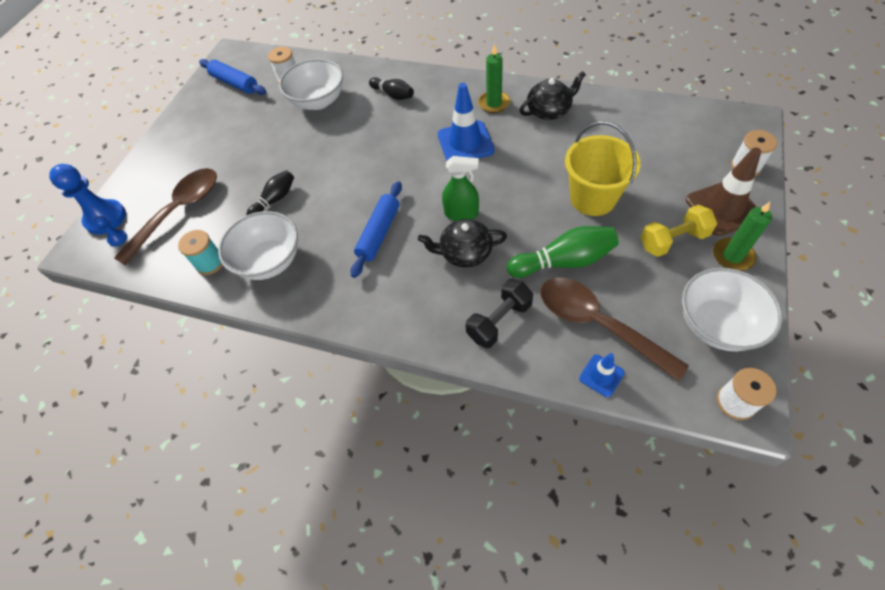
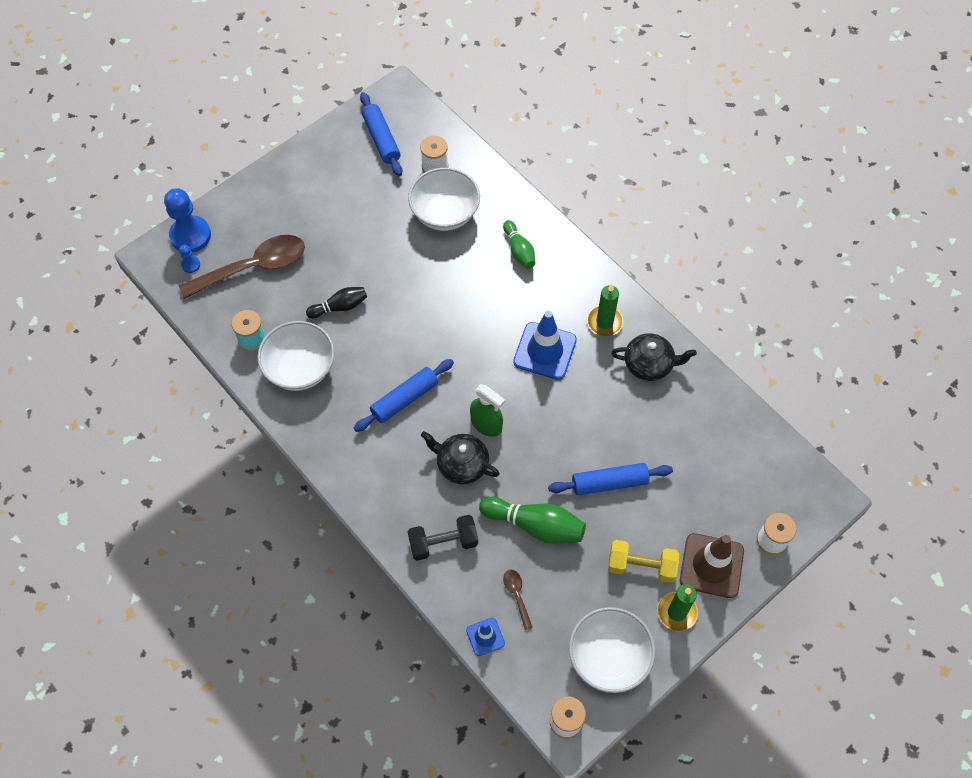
camera: 25 degrees right, 5 degrees up
(393, 95) = (519, 250): black bowling pin -> green bowling pin
(593, 198) = (609, 483): yellow bucket -> blue rolling pin
(597, 324) = (517, 595): brown spoon -> brown spoon, size x0.42

